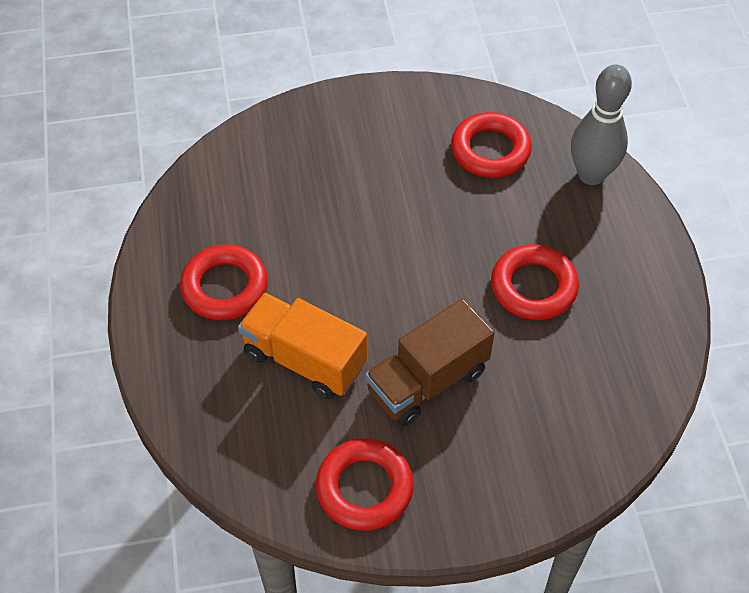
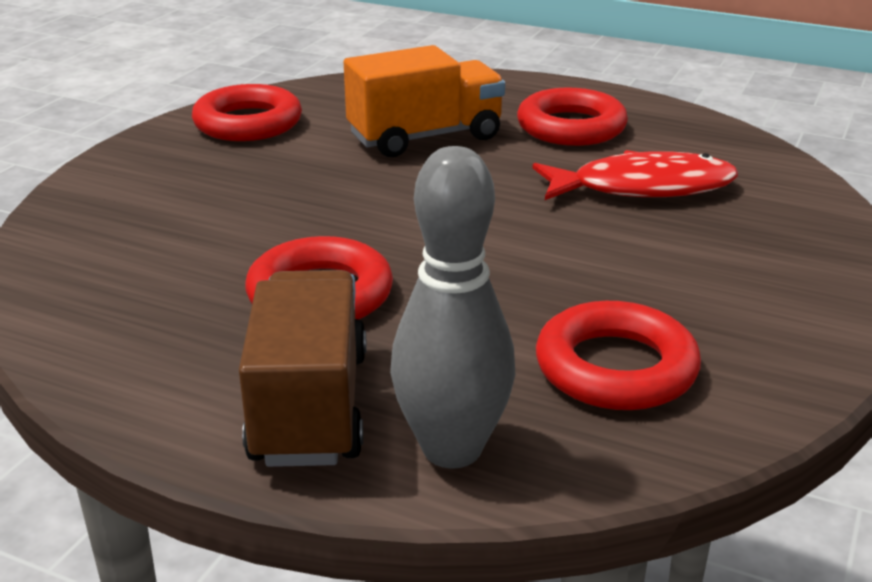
camera: 125 degrees right, 25 degrees down
(295, 212) = (643, 187): none -> red fish
(427, 381) = (303, 184): brown truck -> brown truck (309, 406)

